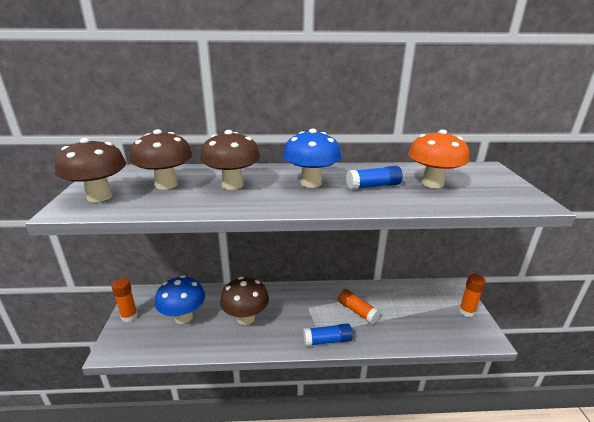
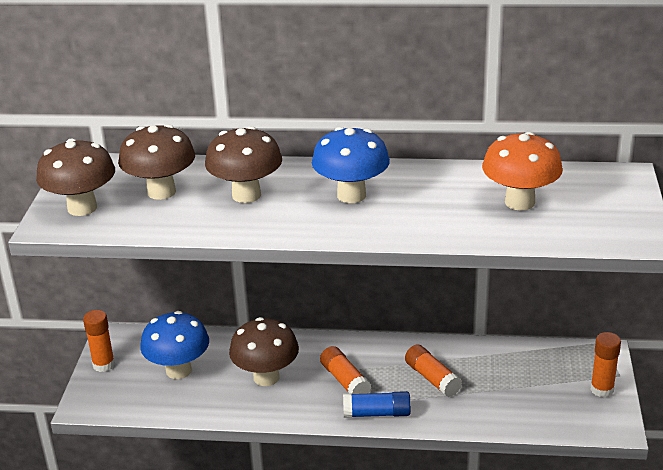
camera: 10 degrees right, 5 degrees up
(300, 317) = (345, 381): none -> orange glue stick
(373, 186) = (434, 204): blue glue stick -> none

